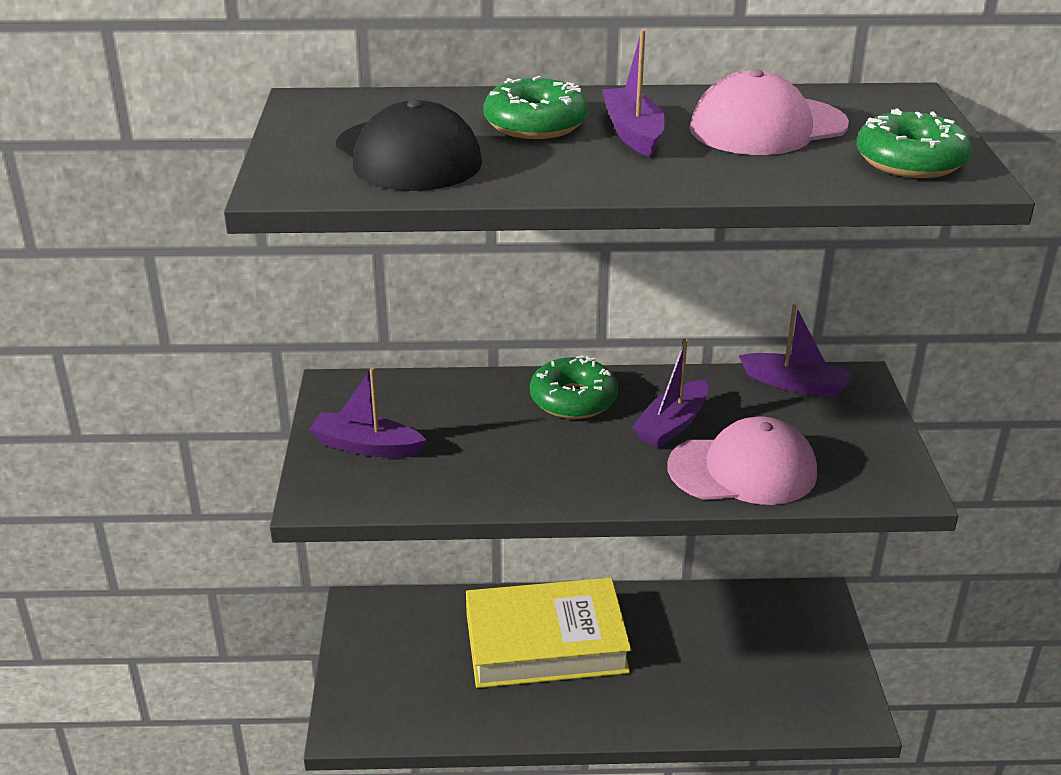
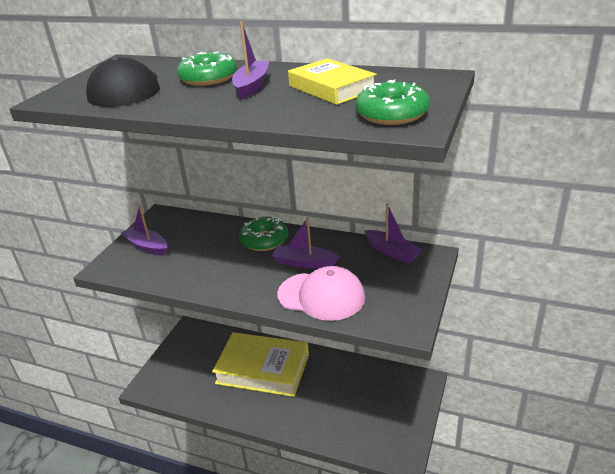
camera: 25 degrees right, 0 degrees up
(672, 425) = (304, 263): purple boat -> purple boat turned 45 degrees clockwise
(767, 127) = (331, 88): pink cap -> yellow book

